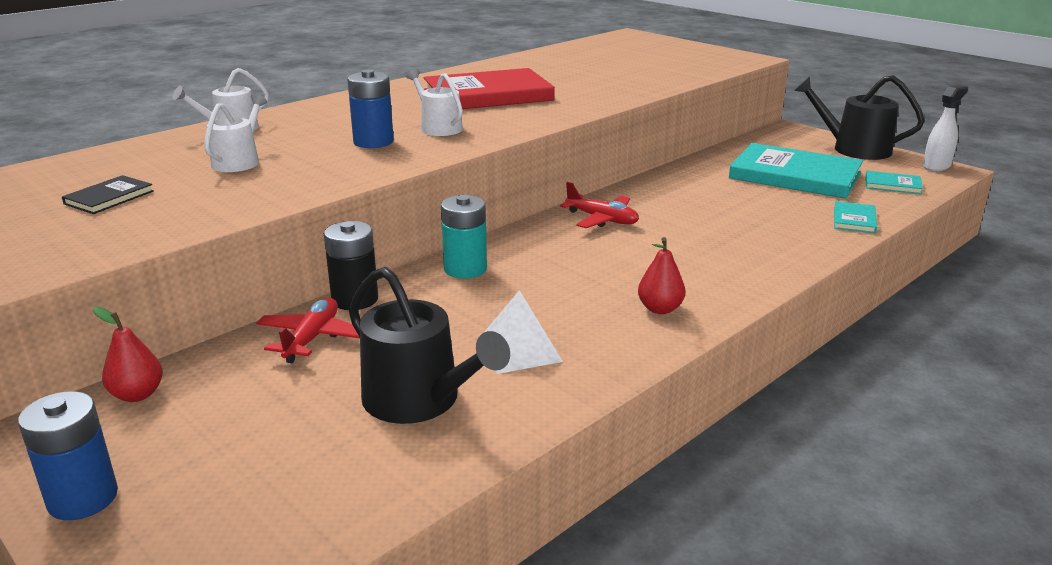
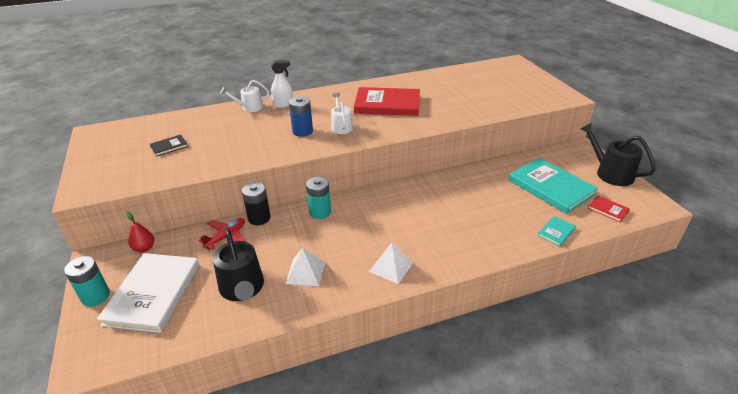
camera: 25 degrees right, 10 degrees up
(83, 498) = (95, 296): blue battery -> turquoise battery
(227, 457) = (153, 293): none -> white book
(239, 161) = (235, 133): white watering can -> none
(602, 219) = (412, 195): red plane -> none
(660, 309) = (391, 267): red pear -> white pyramid
(892, 185) = (608, 210): turquoise book -> red book
(936, 166) = (654, 201): white spray bottle -> white spray bottle (283, 104)

